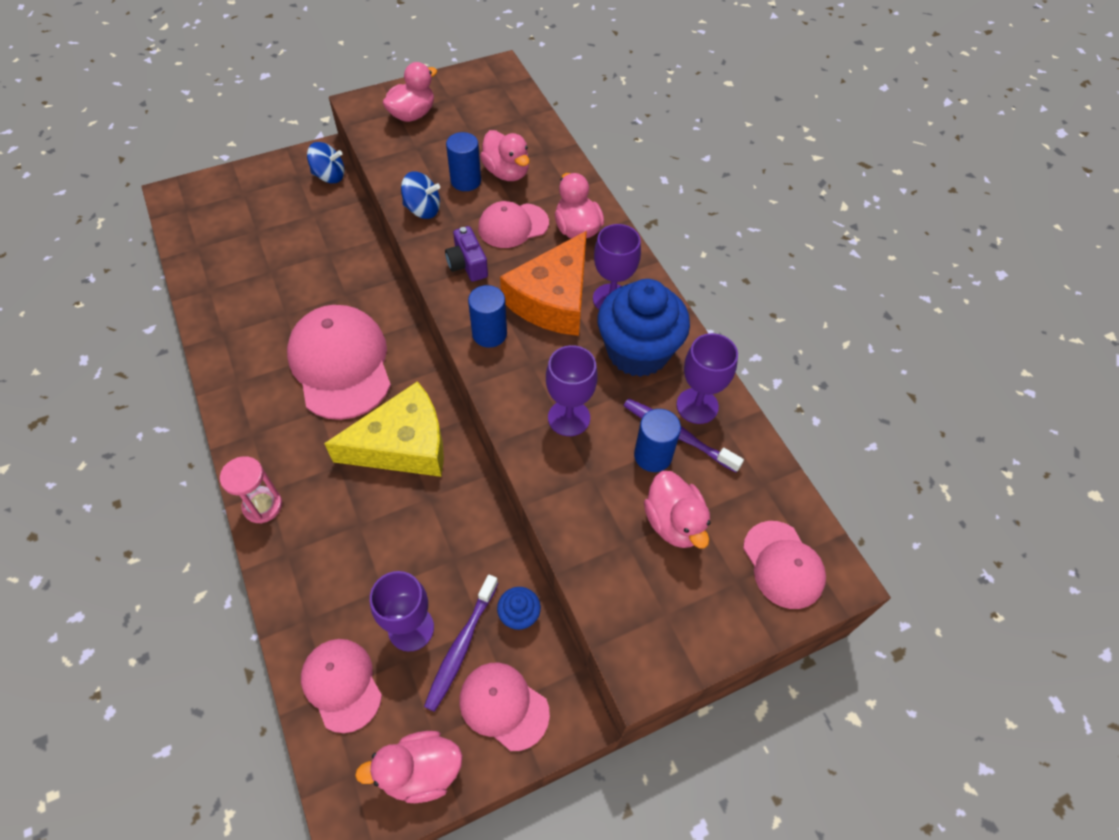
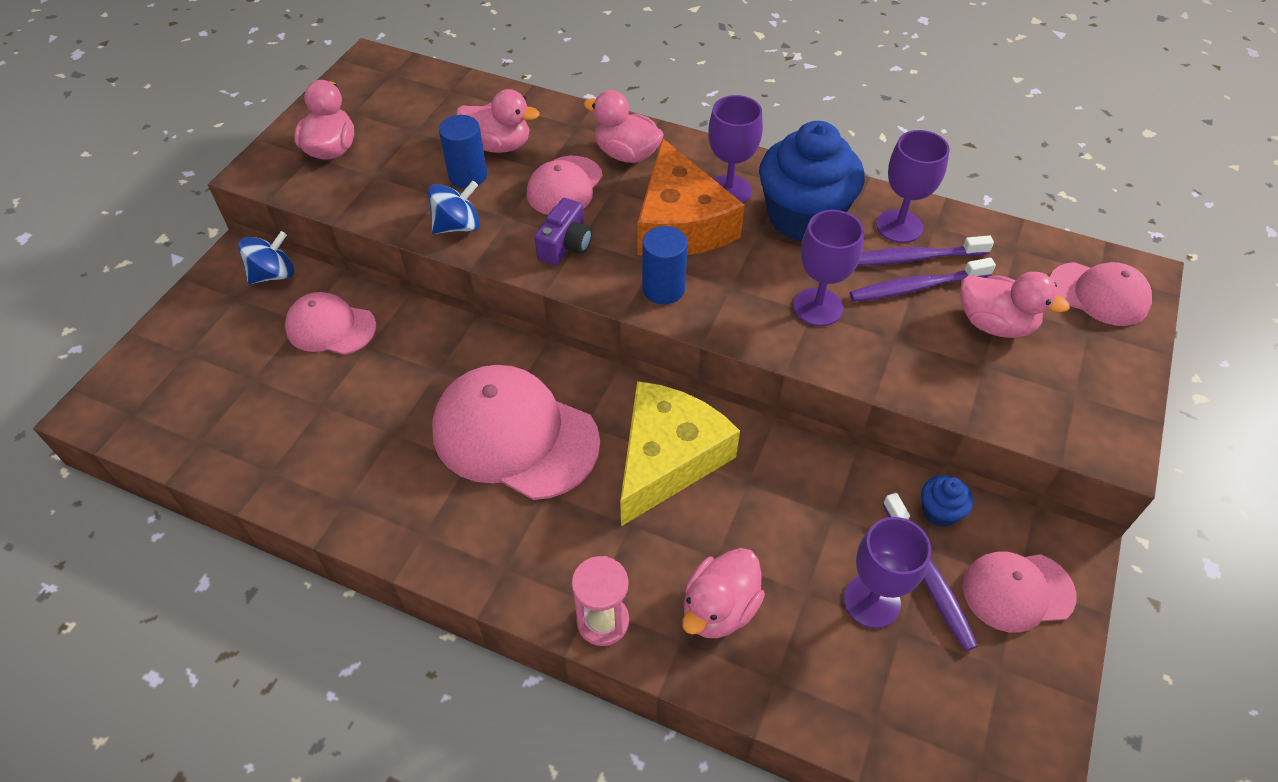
camera: 40 degrees left, 5 degrees down
(341, 684) = (876, 702): pink cap -> pink cap (330, 327)
(420, 771) = (1025, 704): pink duck -> pink duck (719, 609)
(467, 264) = (565, 245): purple camera -> purple camera turned 90 degrees counterclockwise
(653, 455) = (916, 287): blue cylinder -> purple toothbrush

